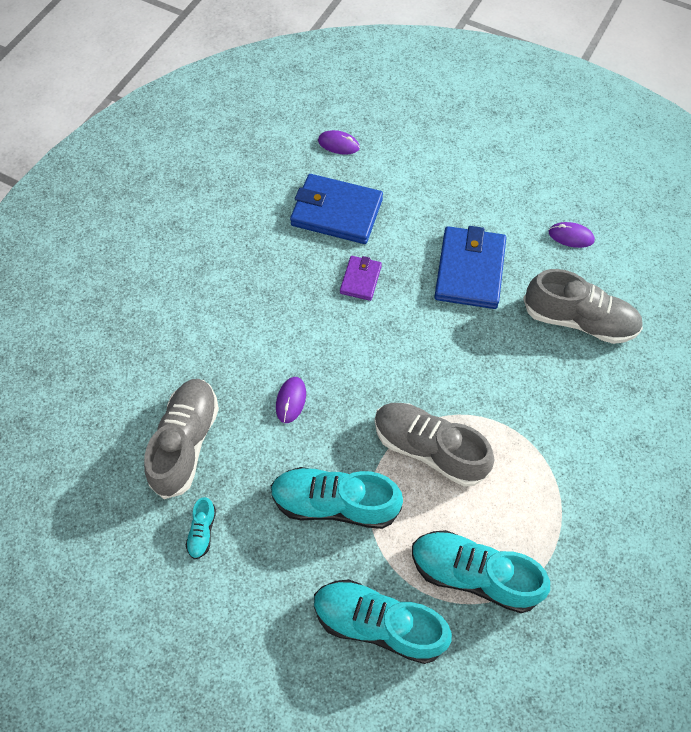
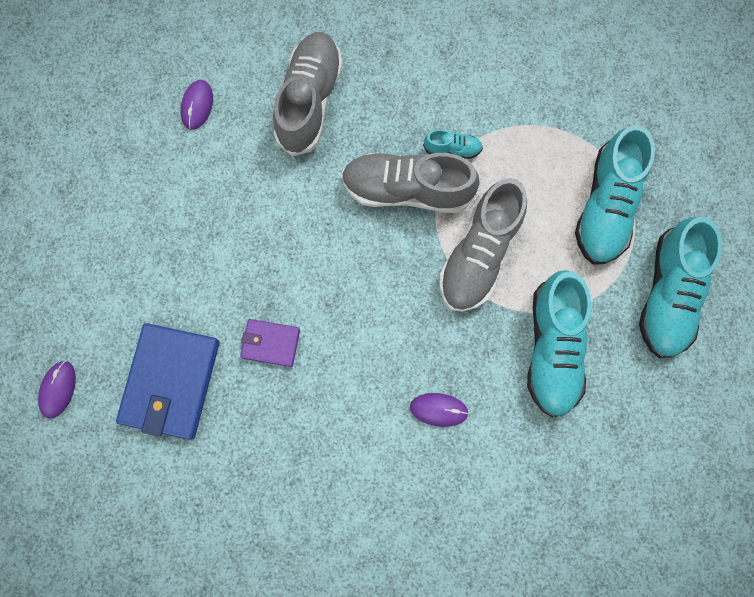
camera: 95 degrees left, 15 degrees up
(186, 442) = (504, 525): grey shoe -> grey shoe (407, 190)
(202, 531) = (603, 488): turquoise shoe -> turquoise shoe (452, 149)
(469, 270) = (250, 217): blue wallet -> none

